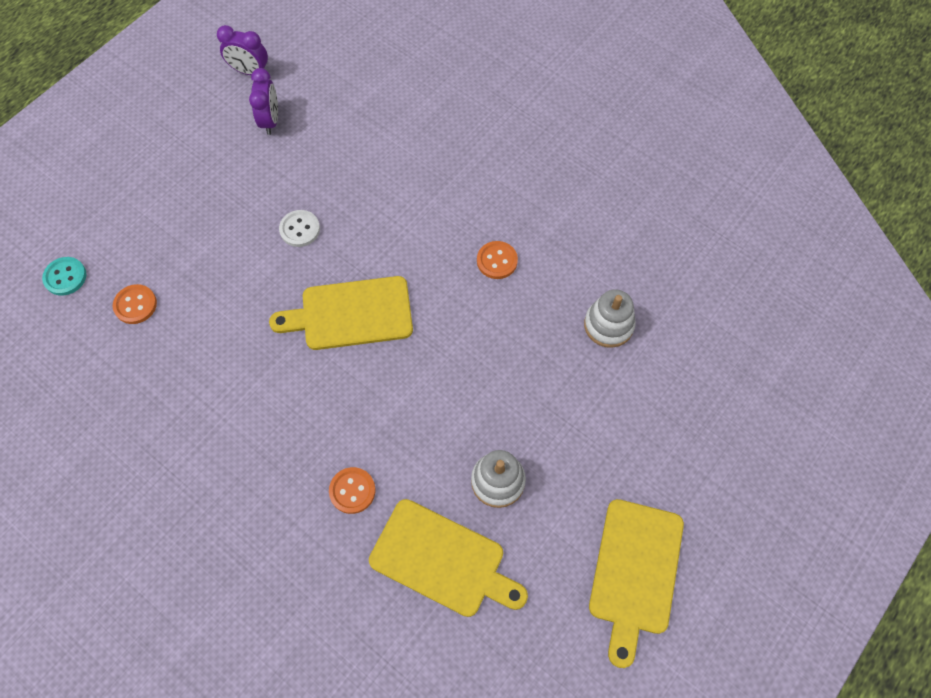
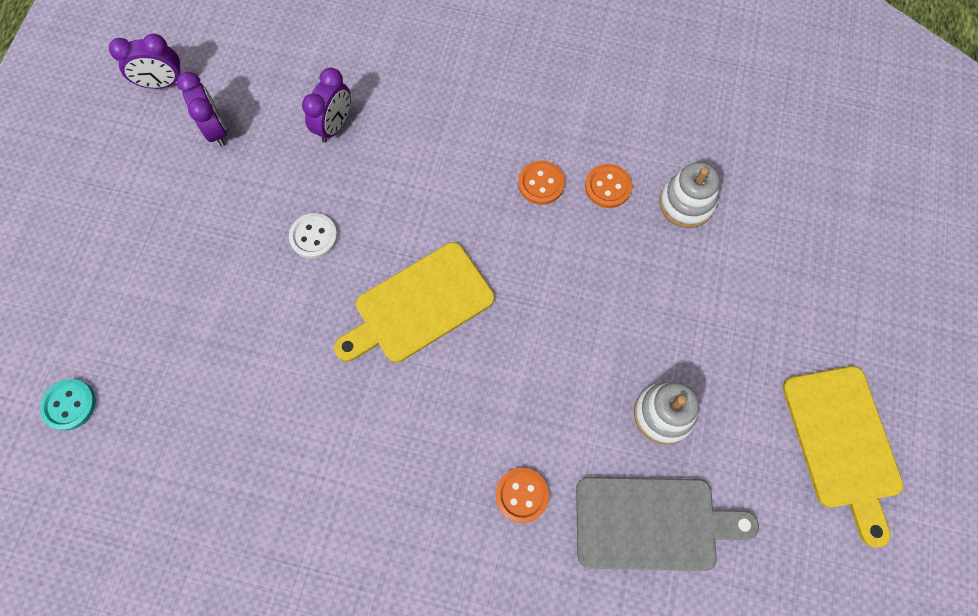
camera: 25 degrees left, 5 degrees up
(135, 305) = (171, 400): orange button -> orange button (608, 187)
(359, 152) = (334, 126): none -> purple clock
(442, 560) = (652, 523): yellow cutting board -> grey cutting board

